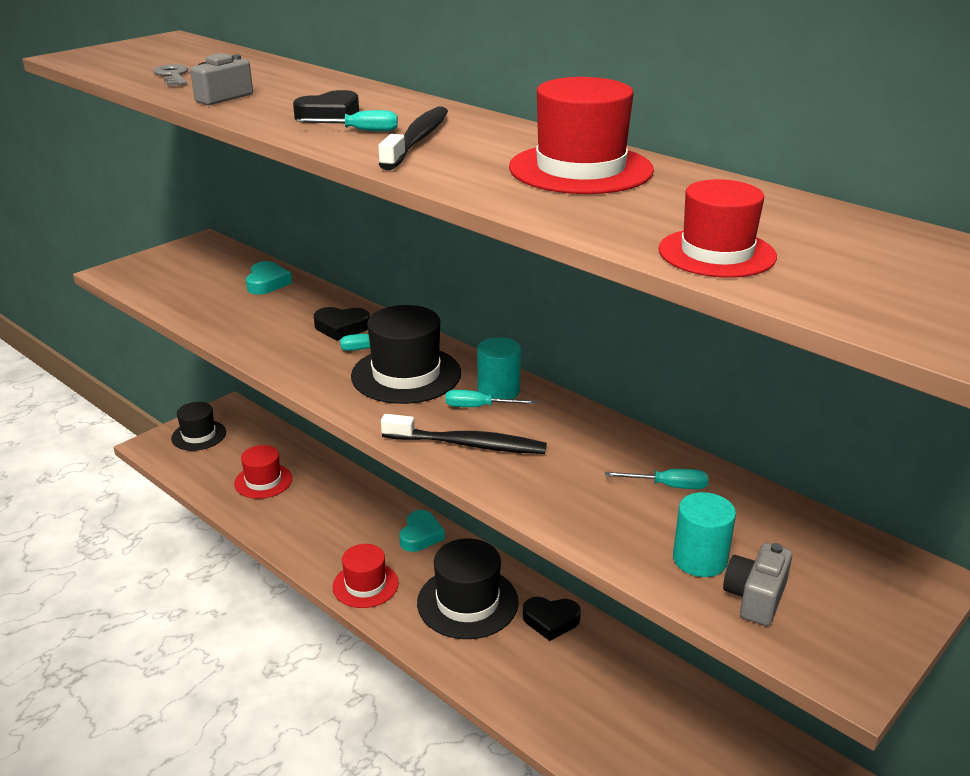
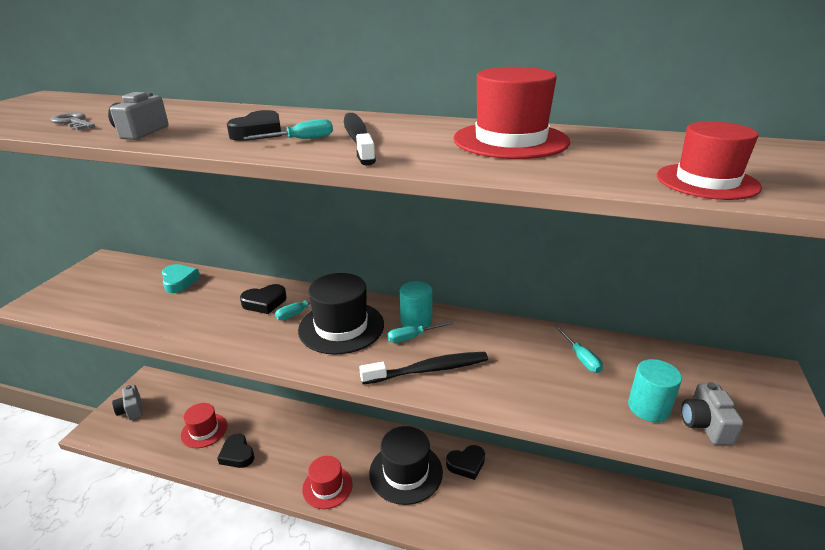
camera: 25 degrees left, 0 degrees up
(199, 435) = (131, 410): black hat -> grey camera
(285, 518) = (237, 454): none -> black heart
(420, 535) = (345, 433): turquoise heart -> none
(668, 486) = (581, 358): turquoise screwdriver -> turquoise screwdriver turned 90 degrees clockwise

